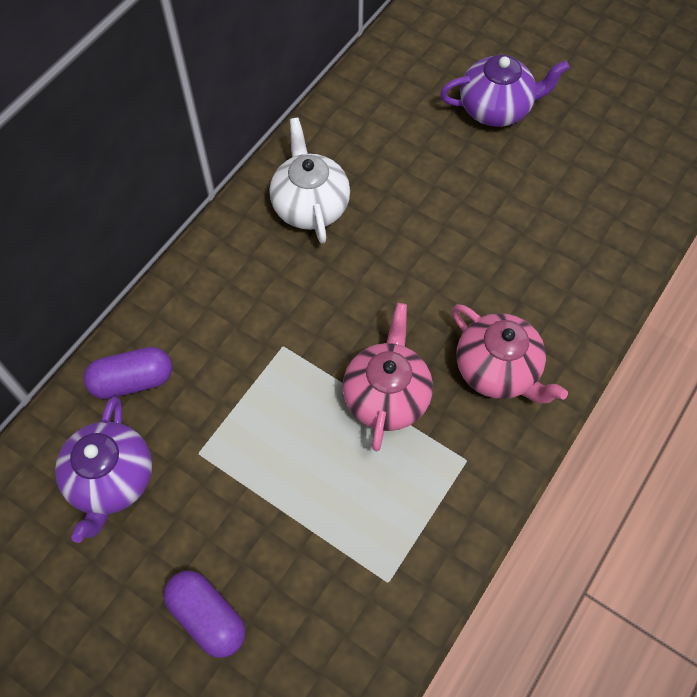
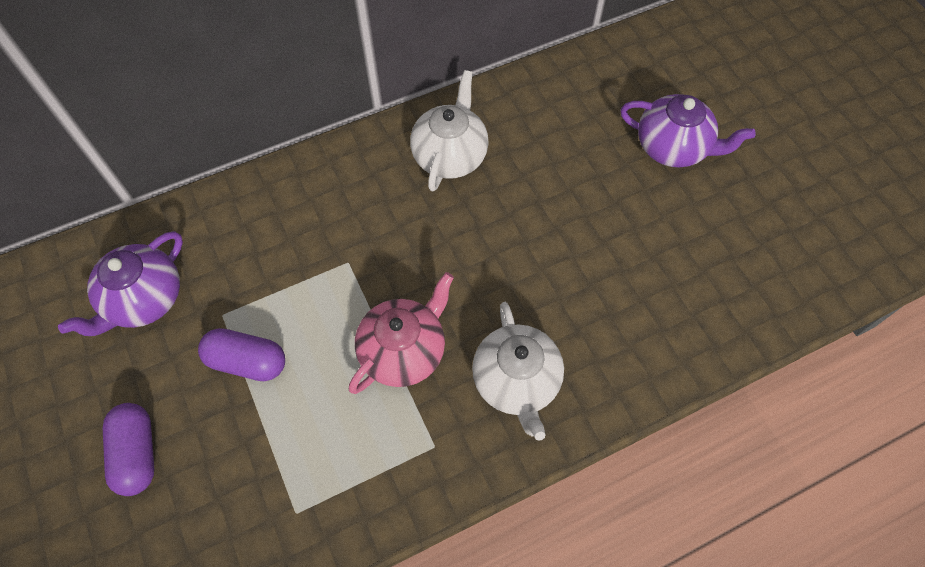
camera: 30 degrees right, 0 degrees up
(132, 381) = (213, 229): purple capsule -> purple capsule (247, 361)
(498, 370) = (516, 382): pink teapot -> white teapot

